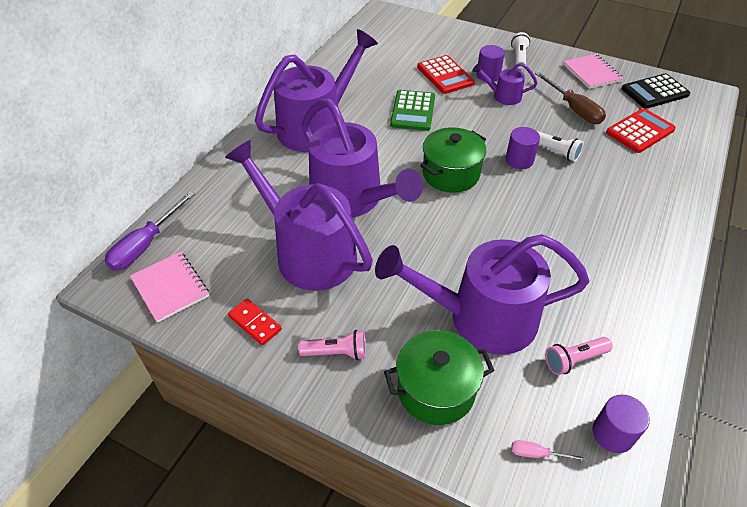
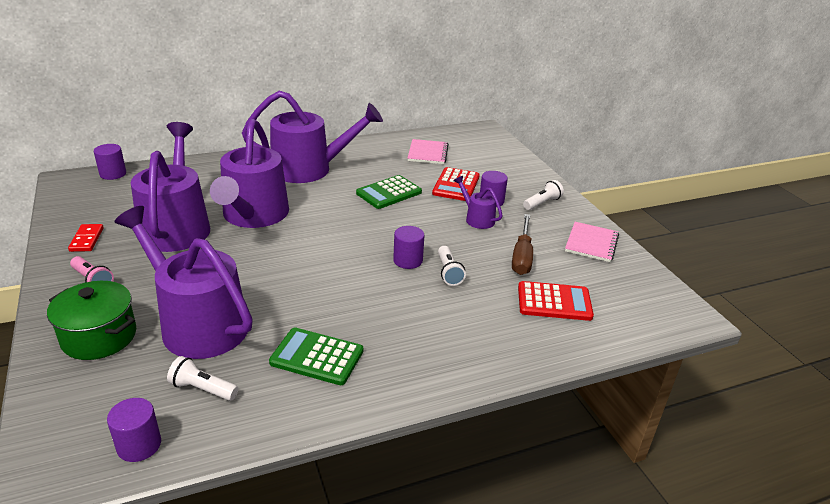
camera: 40 degrees right, 15 degrees down
(145, 244) = (113, 174): purple screwdriver -> purple cylinder
(170, 287) = (85, 199): pink notebook -> pink notebook (427, 153)
(450, 174) = (341, 239): green pot -> none
(537, 454) = (79, 413): pink screwdriver -> none
(574, 360) = (203, 389): pink flashlight -> white flashlight
(593, 276) = (317, 357): none -> green calculator
(654, 92) = (629, 286): black calculator -> none

